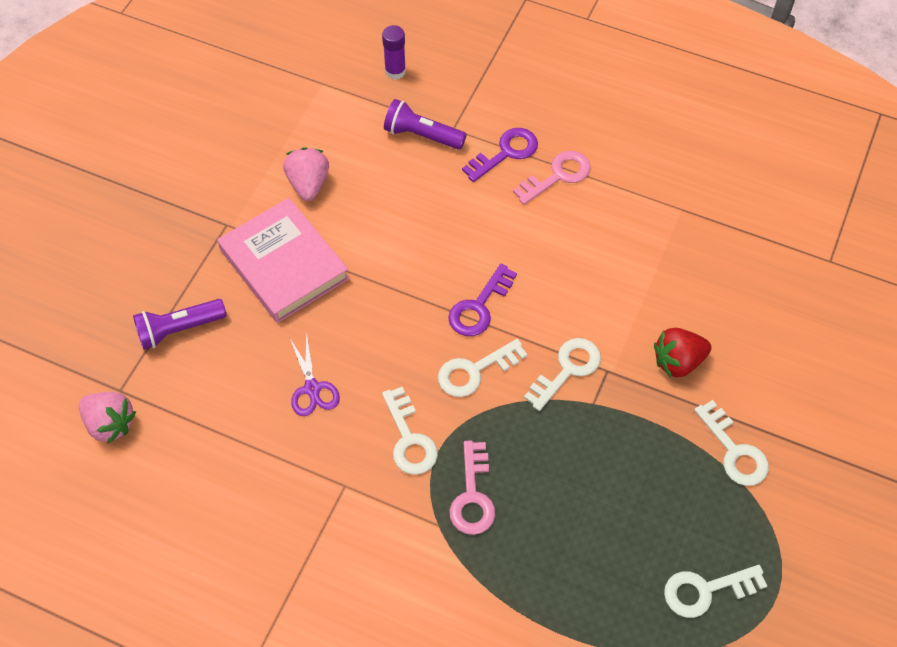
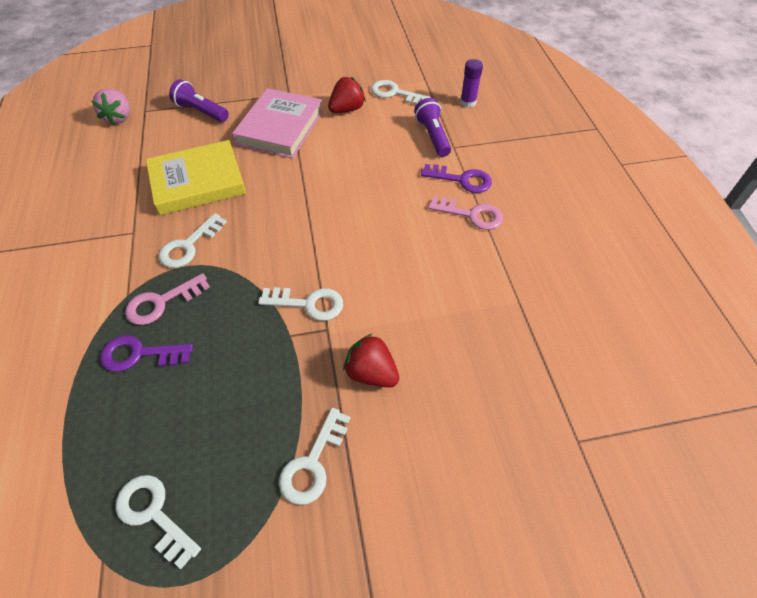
camera: 55 degrees right, 5 degrees down
(308, 184) = (347, 109): pink strawberry -> red strawberry
(312, 388) = (198, 182): purple scissors -> yellow book
(475, 371) = (268, 252): white key -> white key (395, 93)
(479, 307) = (323, 228): purple key -> purple key (140, 354)

